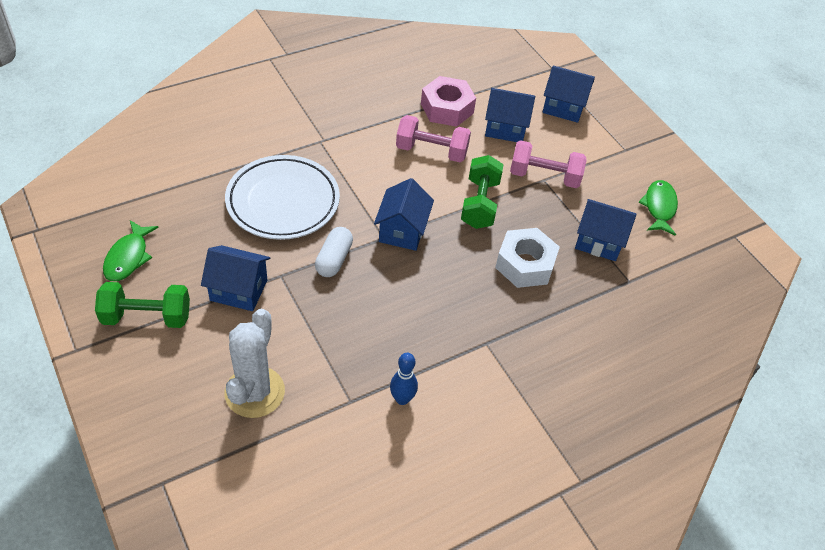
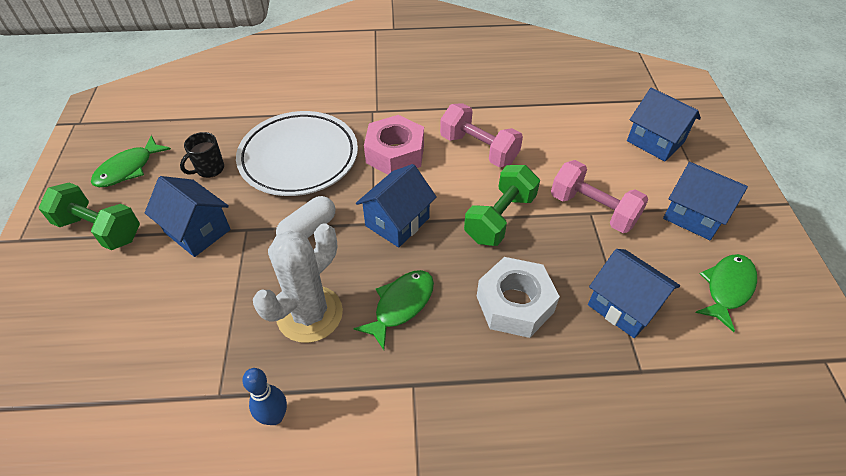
camera: 30 degrees right, 0 degrees up
(207, 235) = (209, 169): none -> black mug
(254, 392) = (134, 345): white cactus -> white cactus (309, 314)
(444, 292) = (401, 305): none -> green fish
(447, 108) = (520, 111): pink nut -> pink nut (395, 153)
(505, 128) = (574, 146): blue house -> blue house (693, 216)

